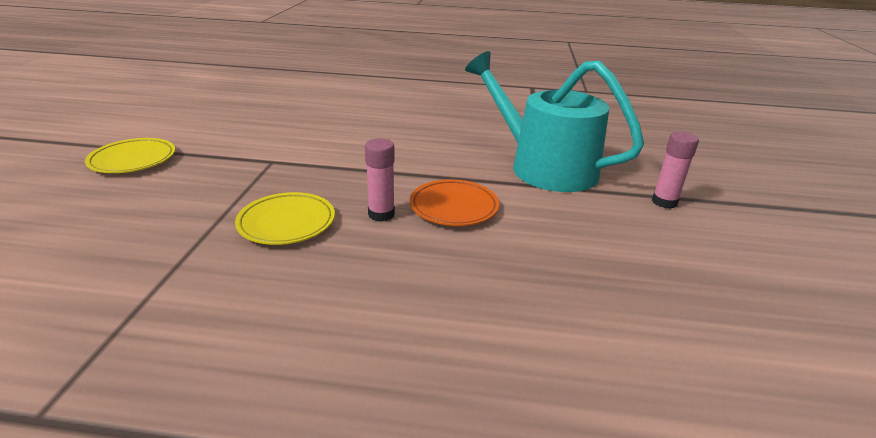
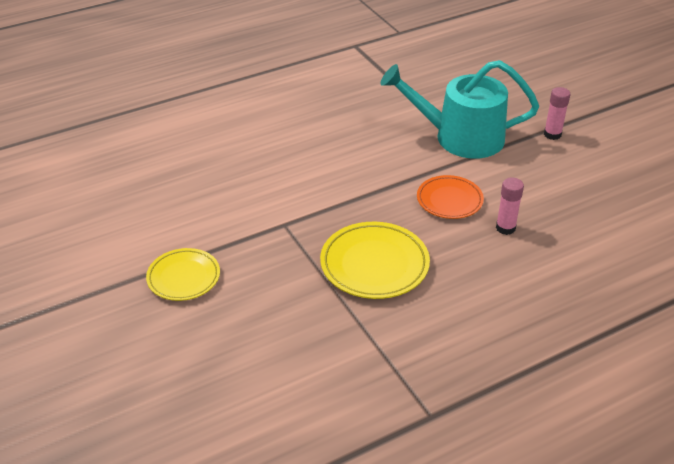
camera: 35 degrees left, 10 degrees up
(287, 223) = (374, 265): yellow plate -> yellow plate, size x1.51
(381, 214) = (417, 228): pink glue stick -> pink glue stick (505, 228)

